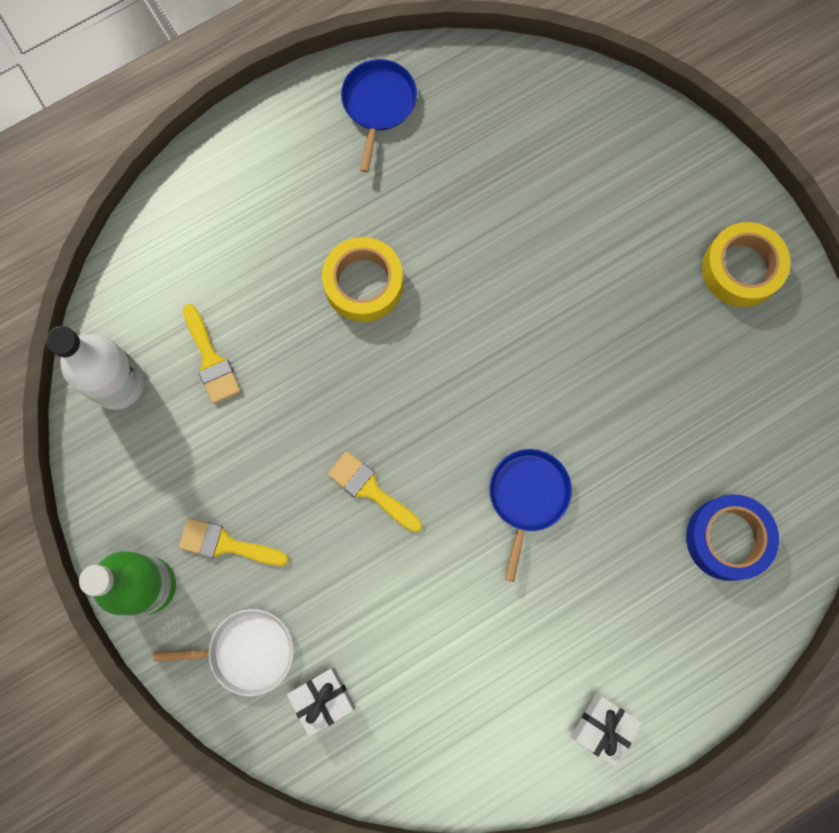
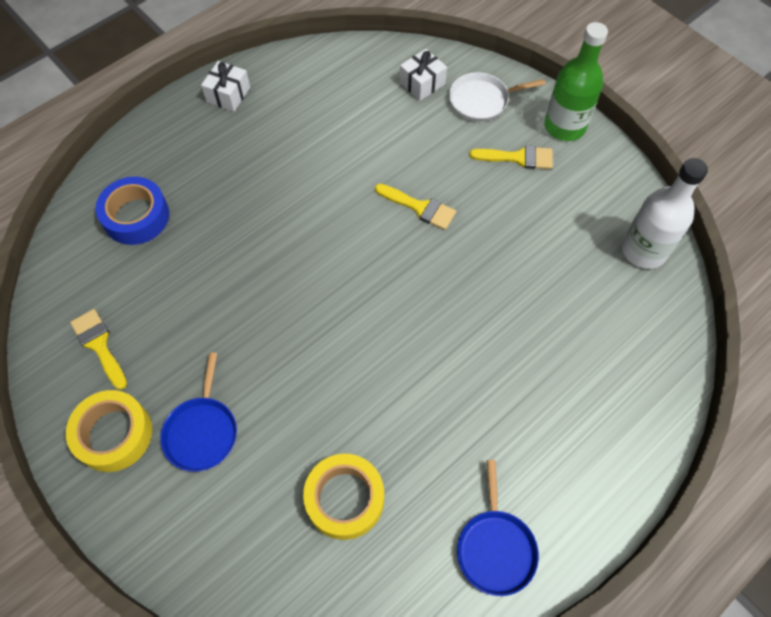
camera: 170 degrees right, 15 degrees down
(211, 360) = (575, 279): yellow brush -> yellow brush (99, 345)
(363, 284) = (464, 362): yellow tape -> yellow tape (345, 499)
(528, 496) = (296, 221): blue pan -> blue pan (202, 431)

